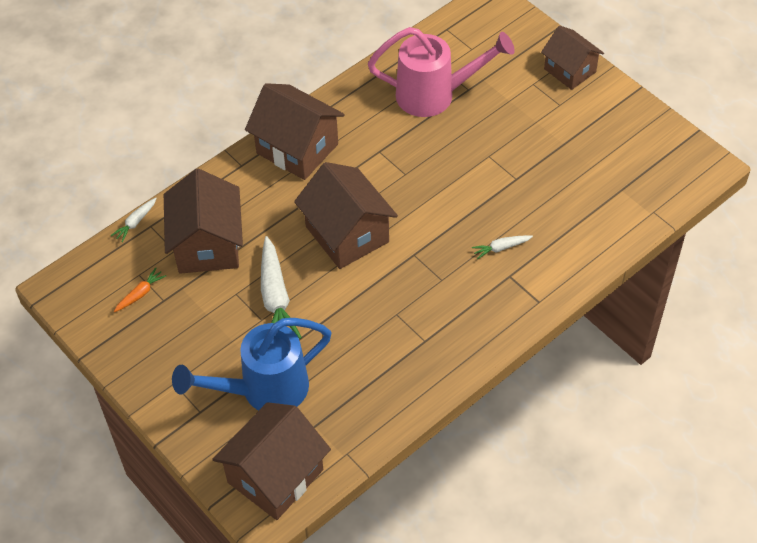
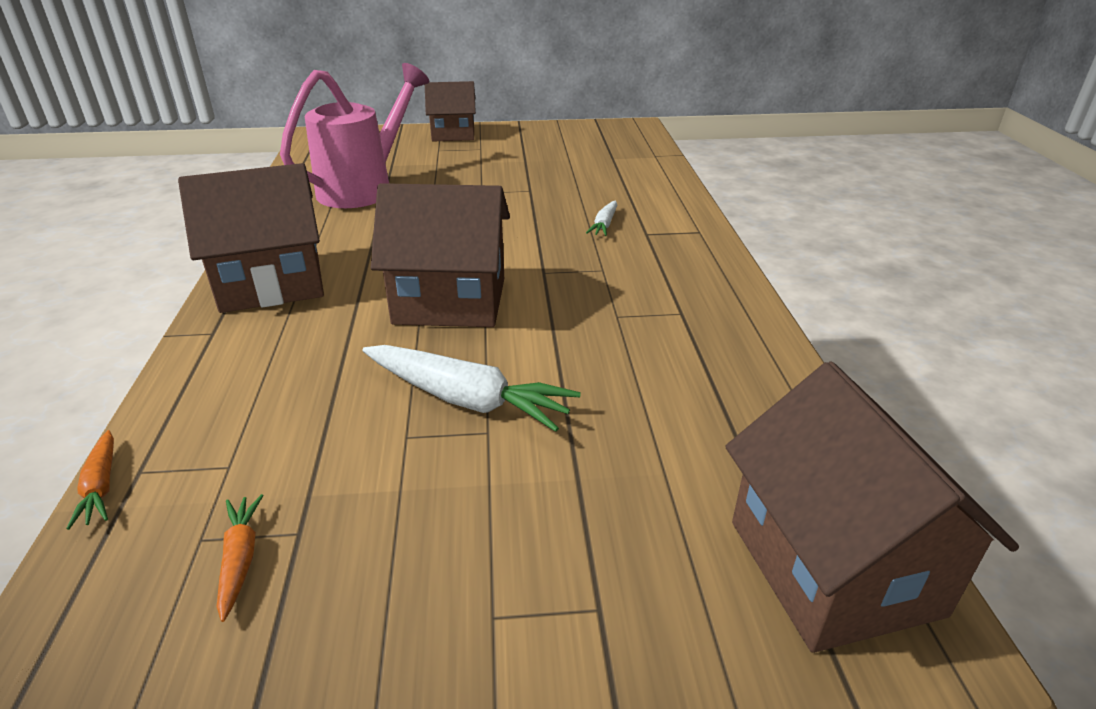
camera: 55 degrees left, 20 degrees down
(135, 222) = (101, 486): white carrot -> orange carrot
(207, 245) = (279, 423): brown house -> none
(263, 390) = (628, 494): blue watering can -> none

